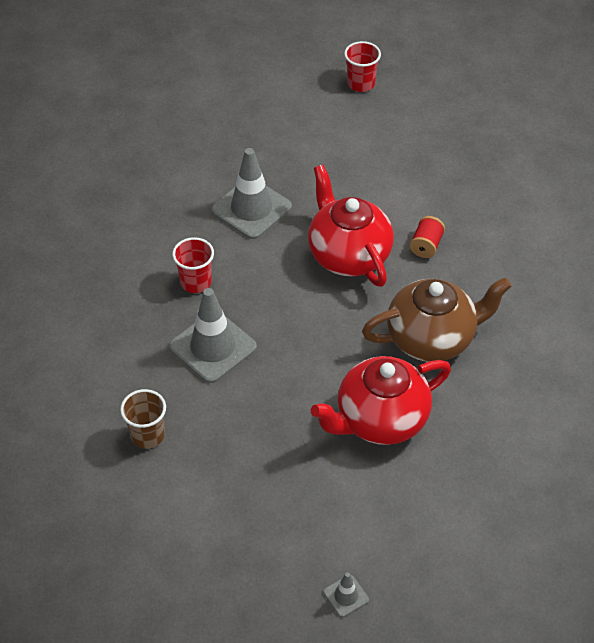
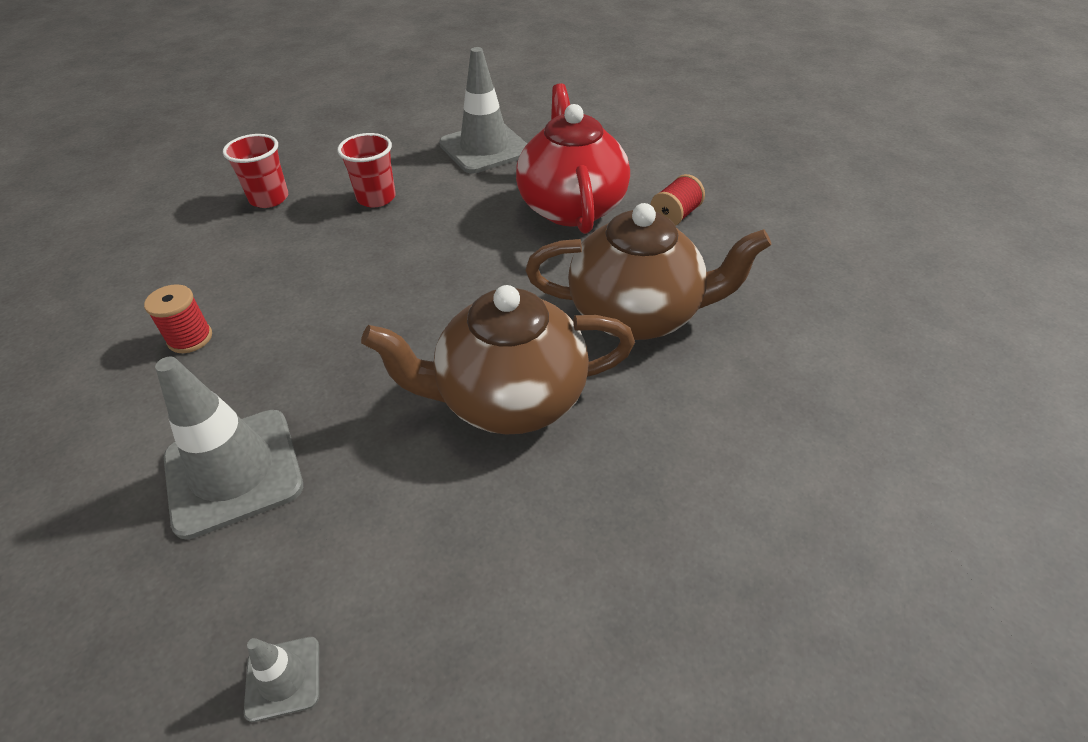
camera: 20 degrees right, 5 degrees down
(147, 435) = (190, 338): brown cup -> red spool
(213, 347) = (346, 262): grey traffic cone -> grey traffic cone (233, 471)
(361, 84) = (665, 75): red cup -> red cup (269, 198)
(380, 420) = (509, 398): red teapot -> brown teapot

